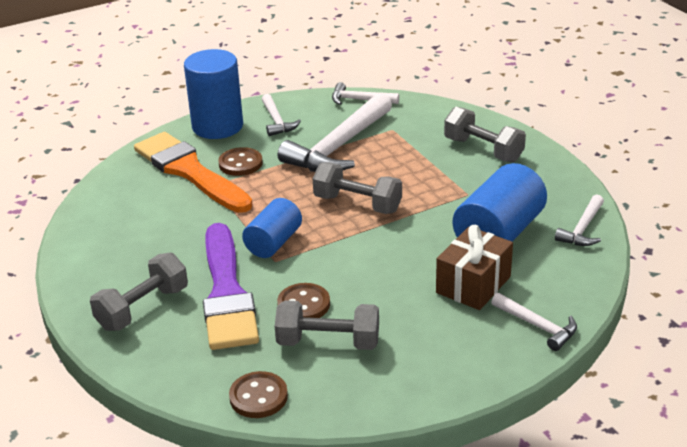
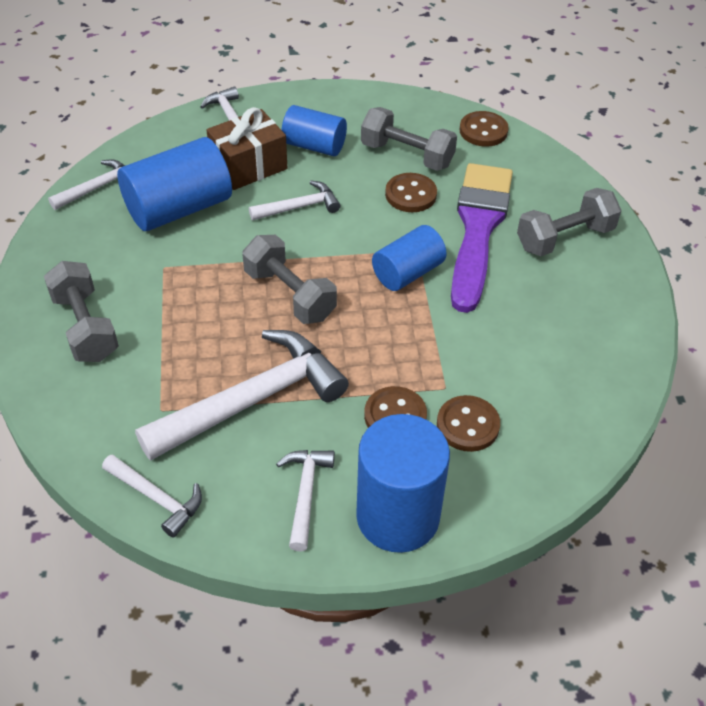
camera: 160 degrees left, 15 degrees up
(190, 171) = (467, 425): orange brush -> brown button
(398, 264) = (299, 207): none -> white hammer
(428, 323) = (314, 146): none -> blue cylinder

